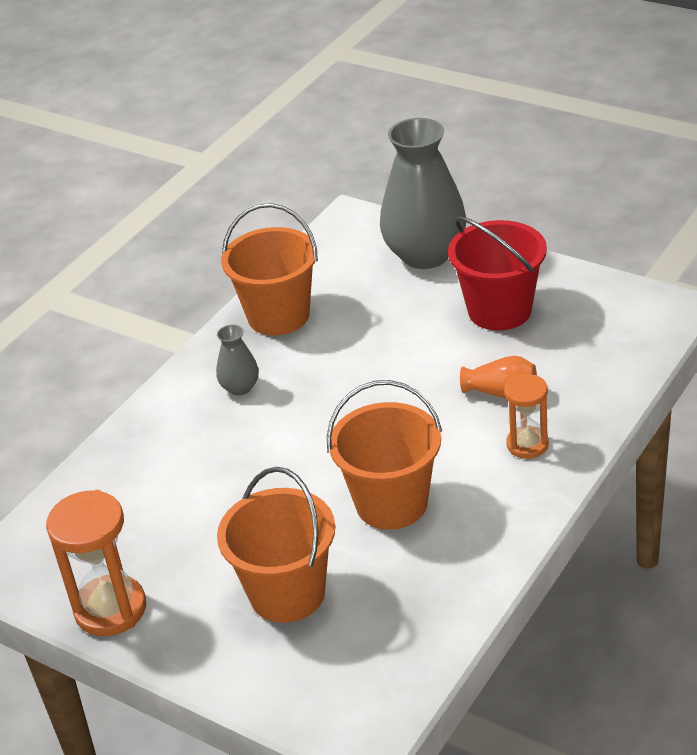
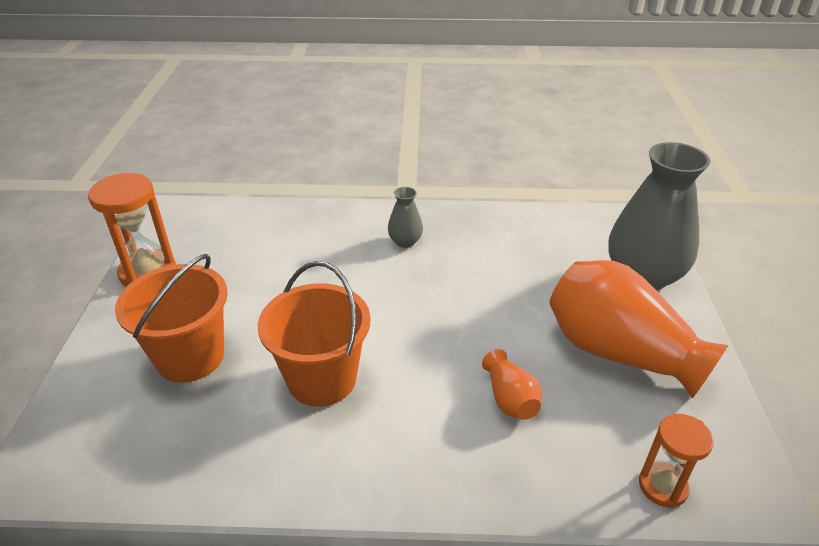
camera: 55 degrees right, 0 degrees up
(278, 315) = (497, 228): orange bucket -> none
(499, 310) = (618, 352): red bucket -> orange vase
(527, 444) = (452, 448): orange hourglass -> orange hourglass (662, 486)

